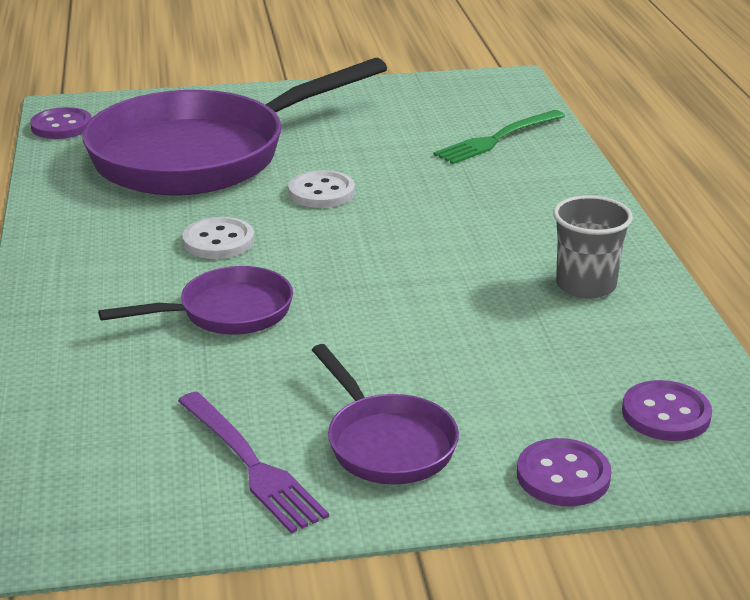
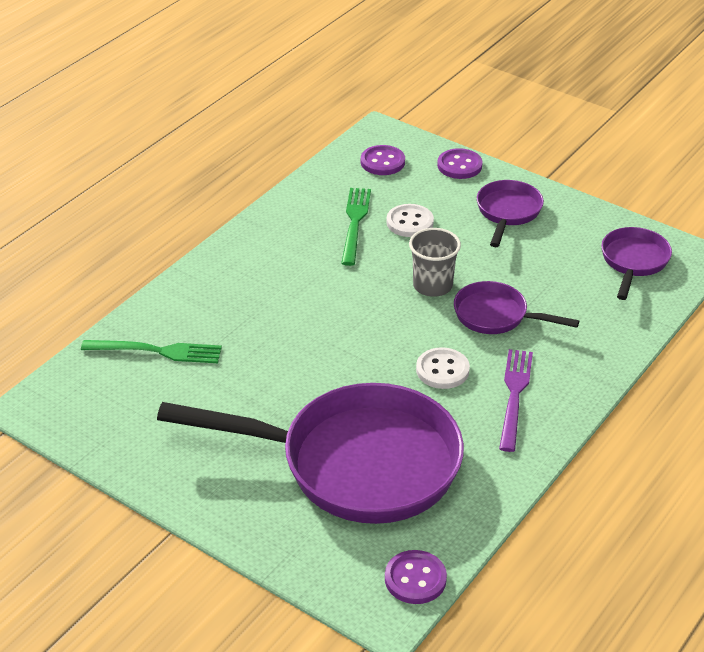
camera: 135 degrees left, 10 degrees up
(116, 473) = (633, 262): none -> purple pan
(251, 464) = (573, 234): purple fork -> purple fork (514, 395)
(321, 192) = (332, 373): white button -> white button (410, 222)
(546, 320) = (355, 223): none -> green fork
(586, 285) = (305, 227): grey cup -> grey cup (432, 285)

